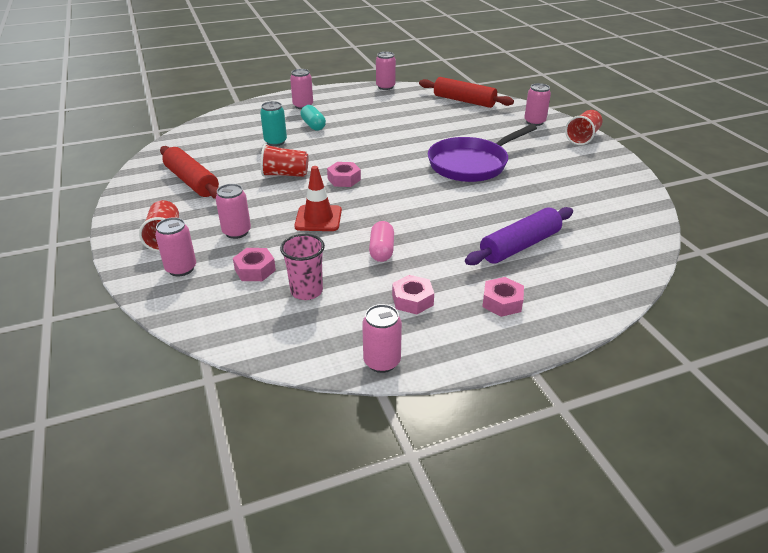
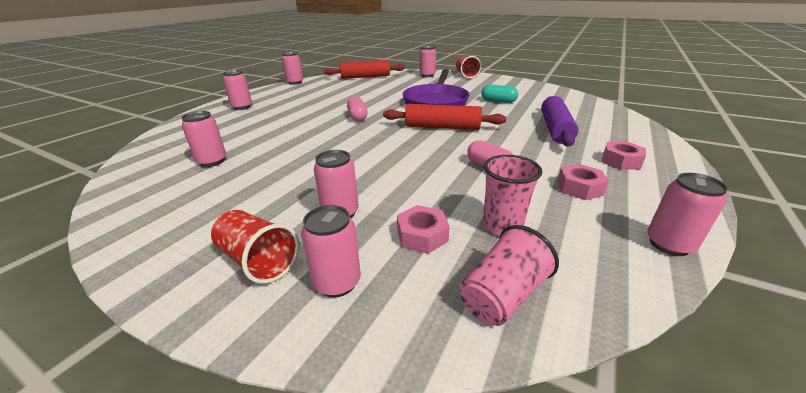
camera: 40 degrees left, 5 degrees down
(192, 181) = (207, 193): red rolling pin -> red rolling pin (442, 127)
(221, 156) = (212, 161): none -> pink can
(238, 320) = (502, 295): none -> pink cup
(275, 142) = (256, 134): turquoise can -> none
(285, 174) = (307, 151): red cup -> none
(313, 125) = (274, 115): turquoise capsule -> turquoise capsule (498, 101)
(318, 218) = (398, 169): red traffic cone -> none
(344, 179) = (366, 137): pink nut -> none
(371, 154) = (357, 117): none -> pink capsule

